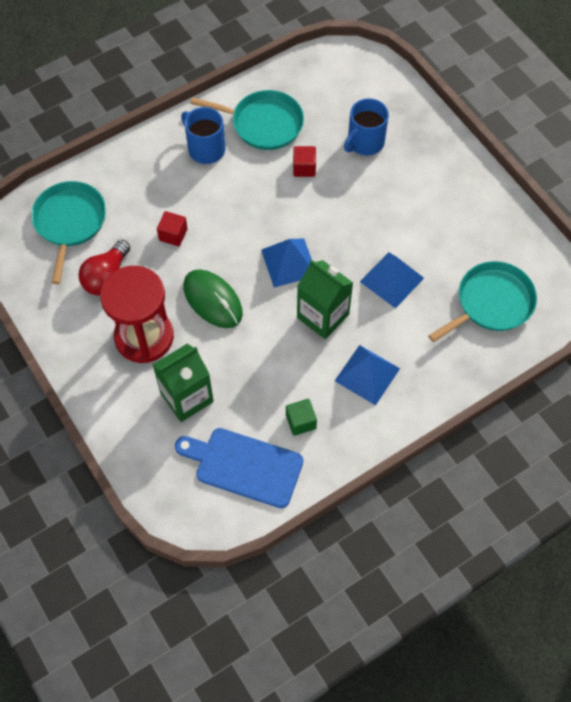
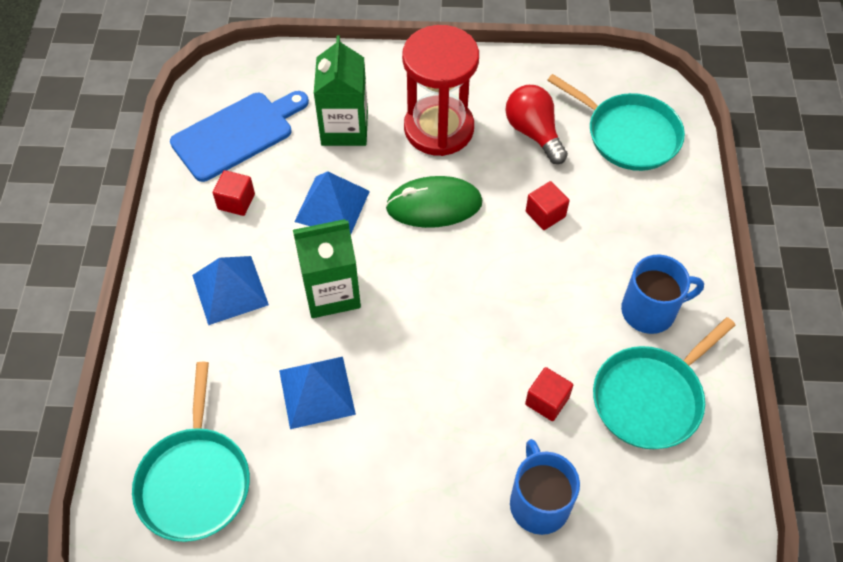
camera: 125 degrees right, 5 degrees down
(289, 262) = (424, 301): blue pyramid -> blue pyramid (332, 206)
(301, 422) = (236, 201): green cube -> red cube

